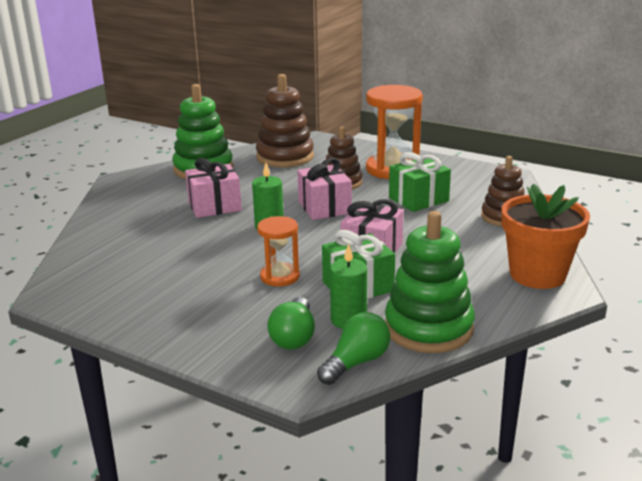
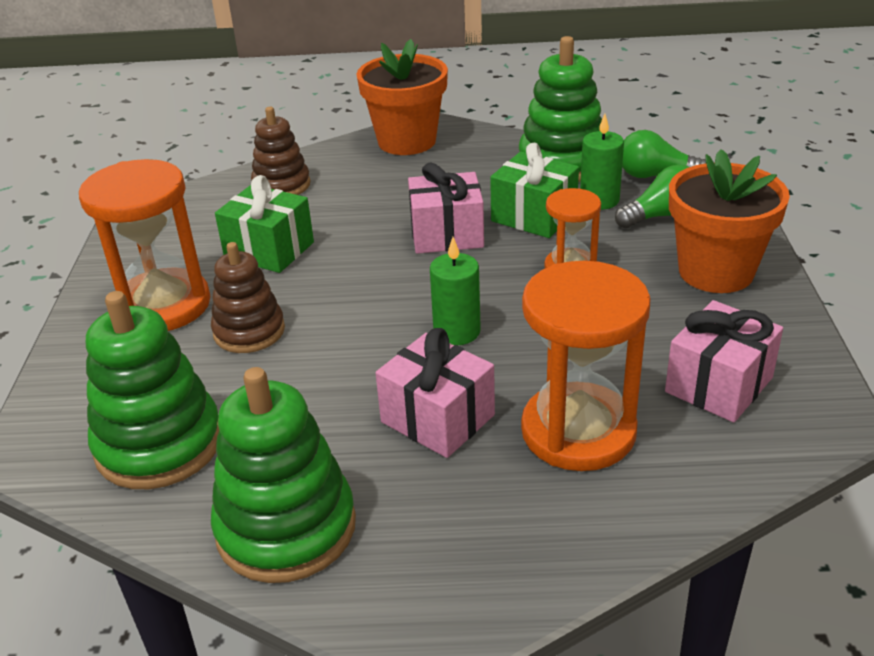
camera: 120 degrees left, 10 degrees up
(155, 232) = (578, 431): none -> orange hourglass
(203, 324) = (716, 272): none -> orange flower pot
(285, 157) = (159, 444): brown stacking toy -> green stacking toy
(324, 207) = (354, 311): pink gift -> pink gift (719, 385)

